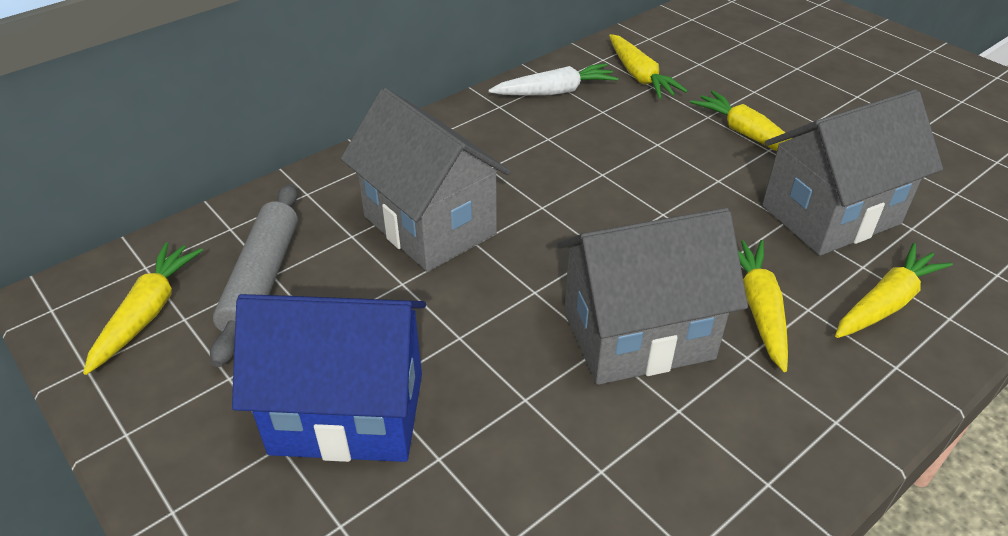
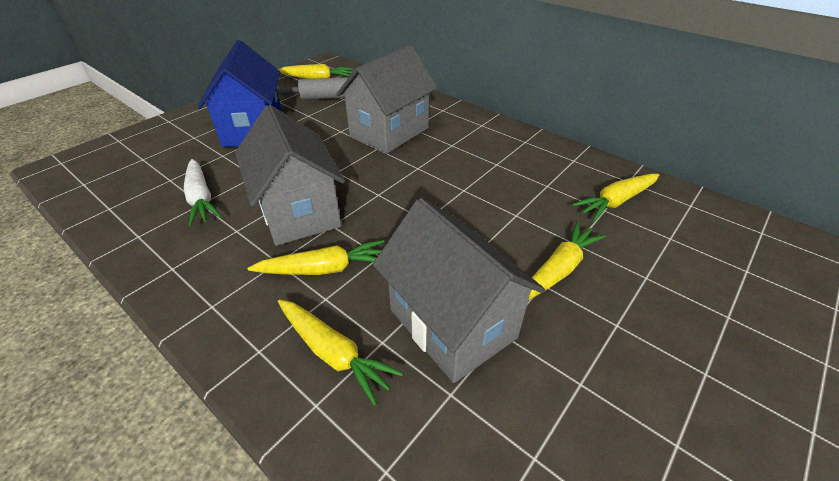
camera: 80 degrees right, 0 degrees up
(555, 92) = (559, 162): white carrot -> white carrot (201, 198)

